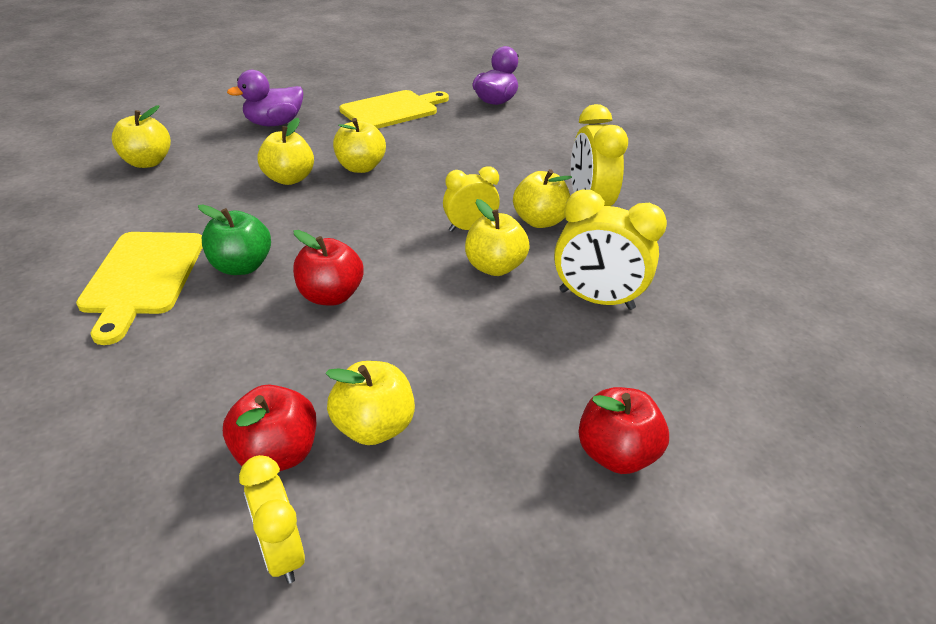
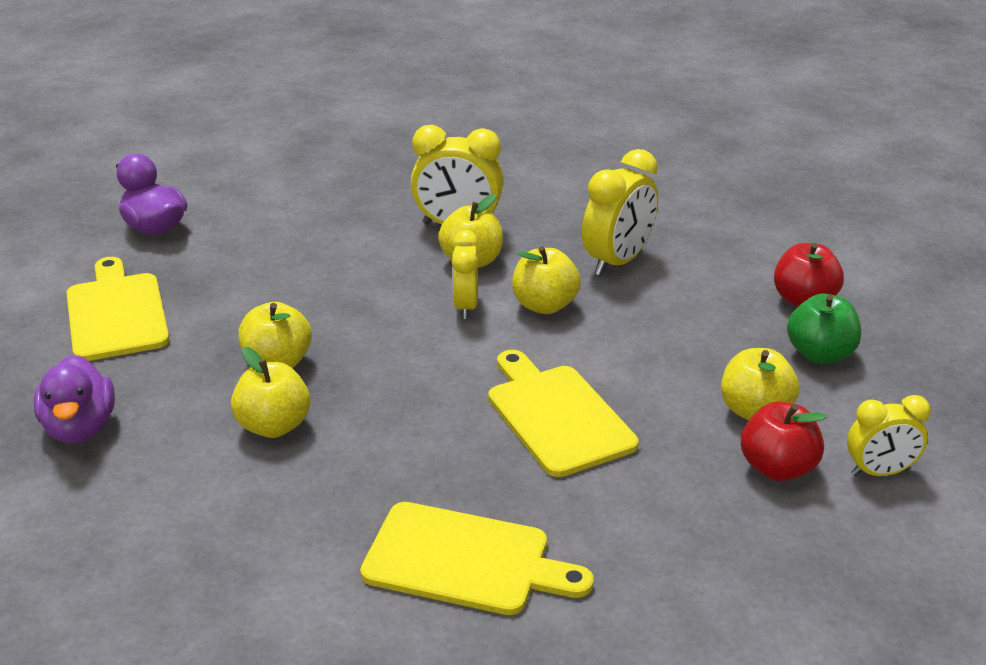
camera: 70 degrees left, 5 degrees down
(147, 162) = (133, 566): yellow apple -> none
(241, 266) = (474, 477): green apple -> green apple (820, 354)
(330, 296) = (556, 416): red apple -> yellow cutting board

